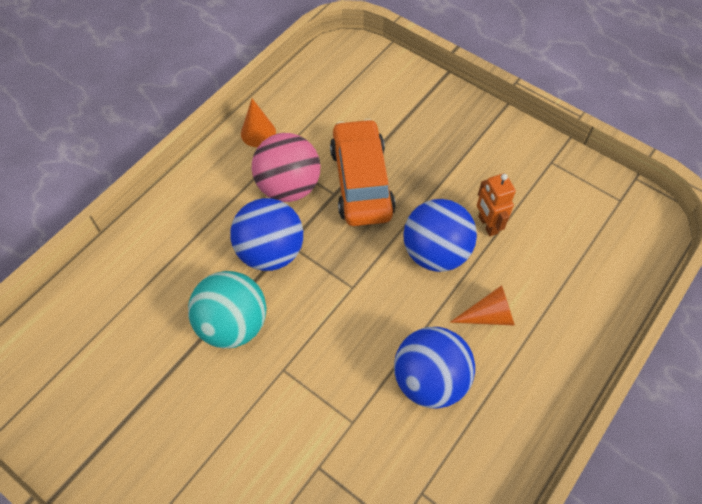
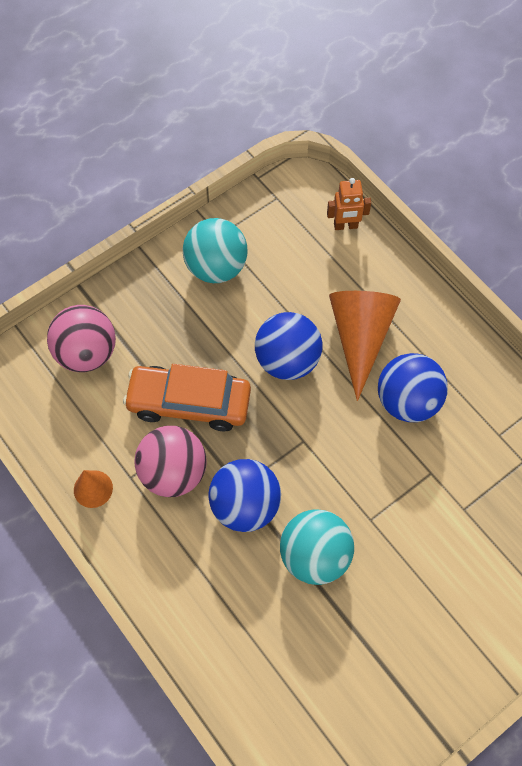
camera: 75 degrees left, 5 degrees up
(384, 94) = (87, 353): none -> pink ball
(487, 225) = (271, 309): orange robot -> orange robot (345, 226)
(489, 315) = (360, 337): orange cone -> orange cone, size x1.92
(513, 168) = (216, 267): none -> turquoise ball

